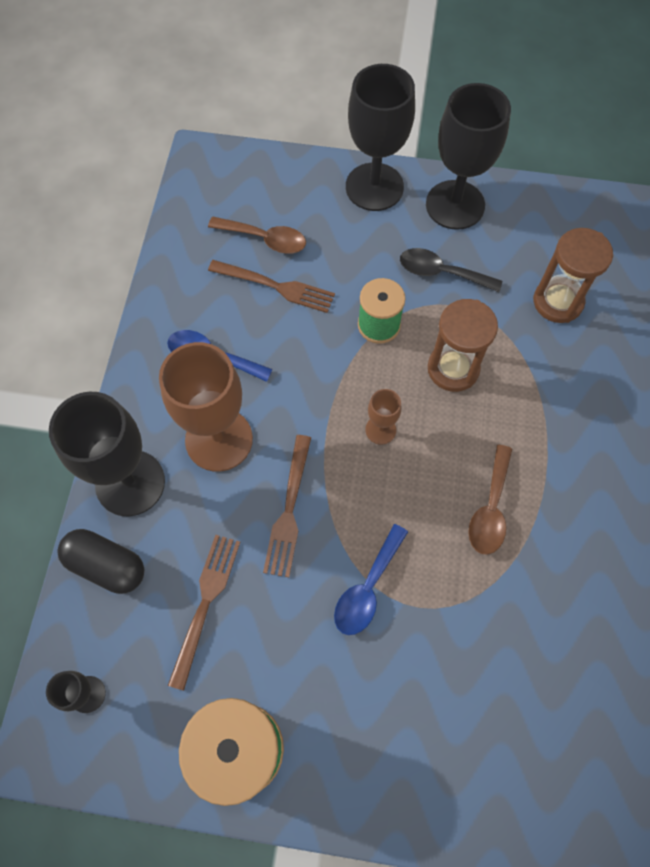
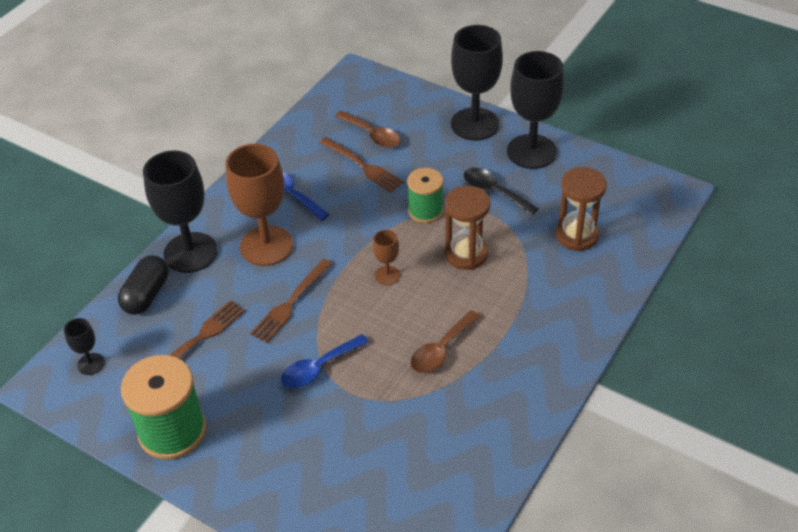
camera: 25 degrees right, 20 degrees down
(106, 565) = (146, 295): black capsule -> black capsule turned 60 degrees clockwise

